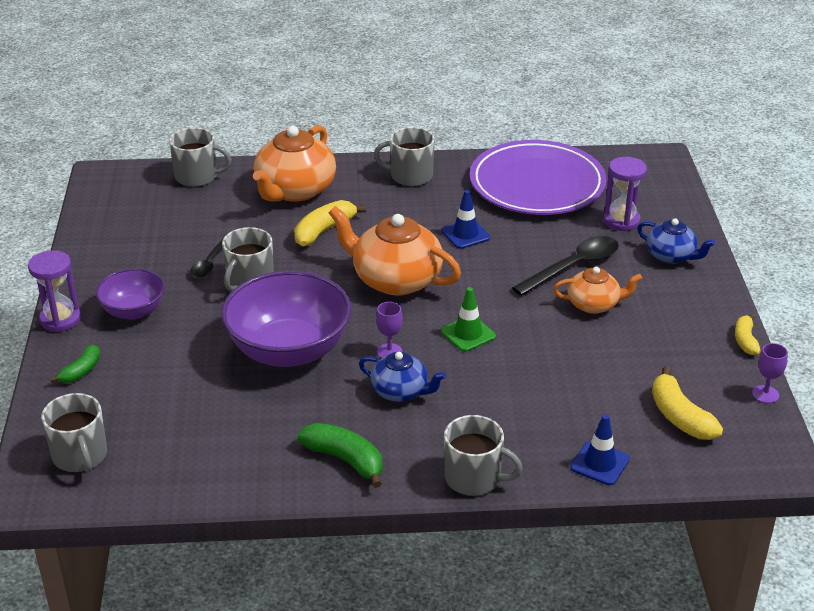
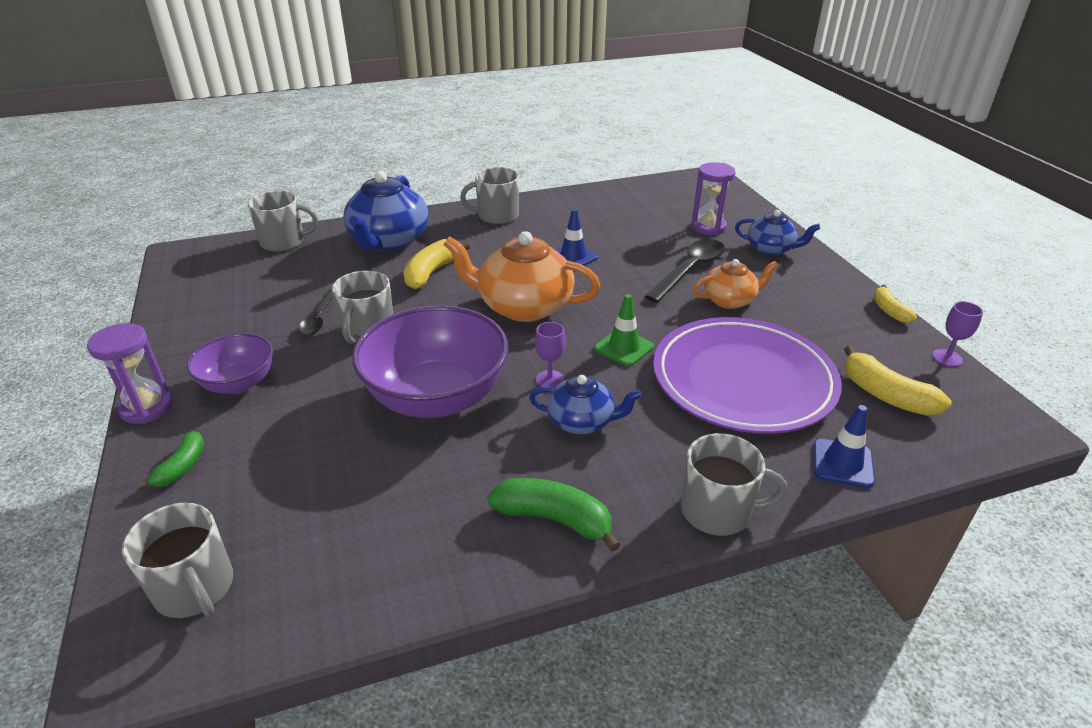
camera: 15 degrees left, 0 degrees up
(295, 190) = (389, 241): orange teapot -> blue teapot
(537, 184) = (616, 208): purple plate -> purple plate (743, 380)

